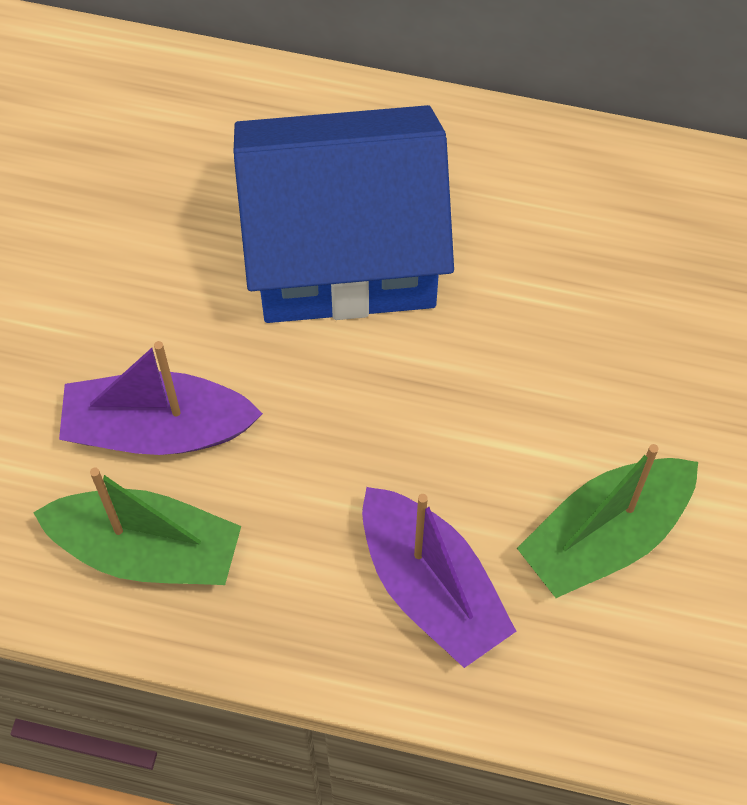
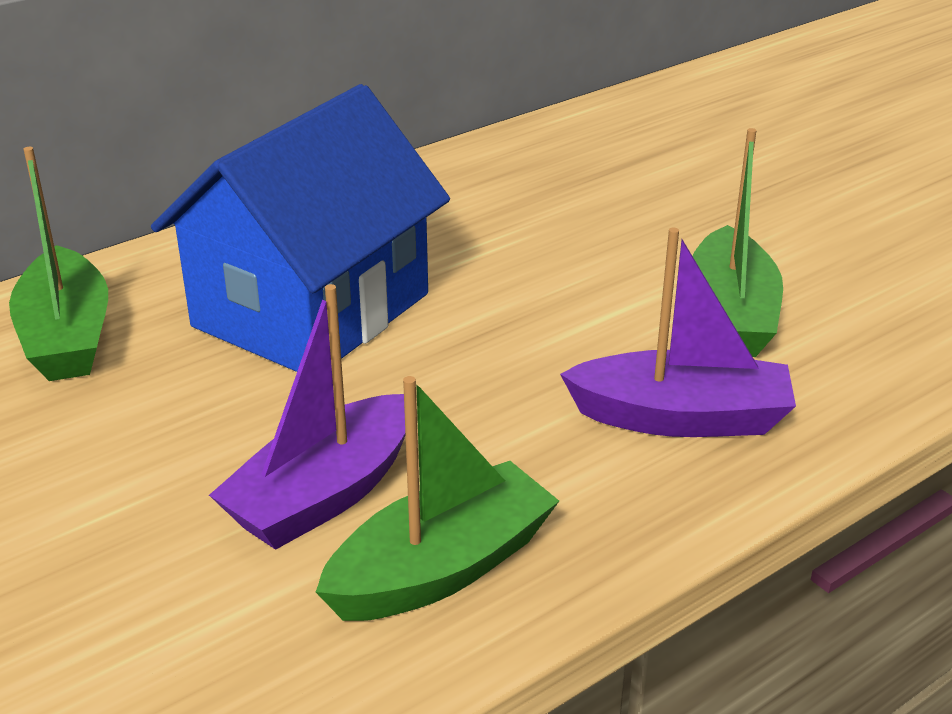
camera: 50 degrees left, 30 degrees down
(178, 136) = (67, 336): none -> green boat

